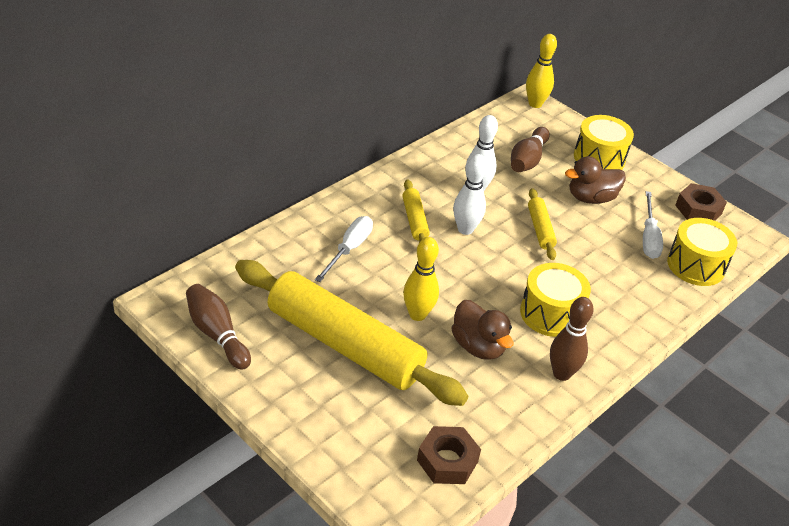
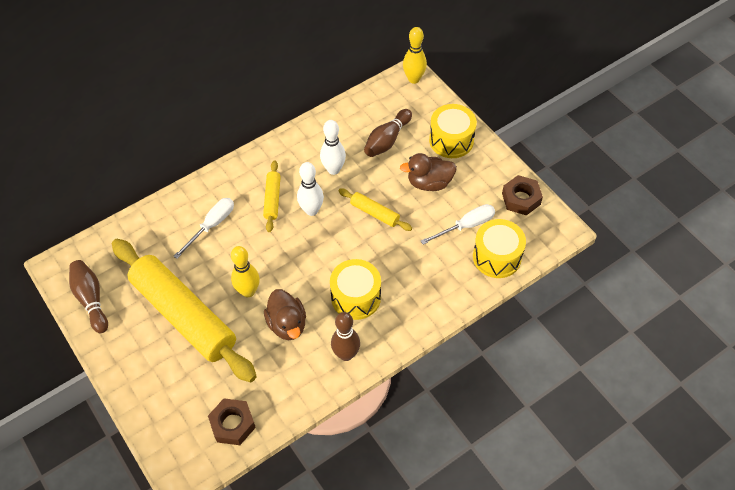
camera: 15 degrees right, 15 degrees up
(540, 229) = (374, 213): yellow rolling pin -> yellow rolling pin turned 60 degrees counterclockwise
(649, 237) = (466, 226): white screwdriver -> white screwdriver turned 135 degrees counterclockwise

